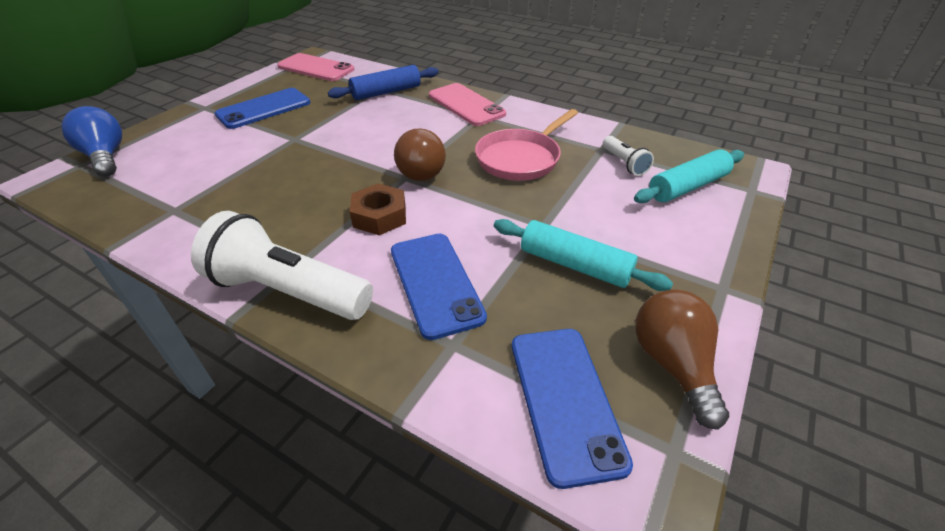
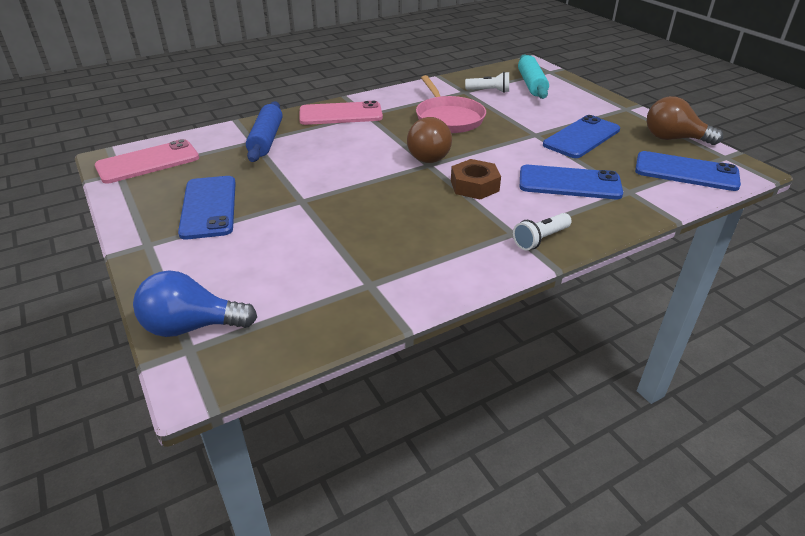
camera: 60 degrees left, 5 degrees down
(288, 291) = (540, 239): white flashlight -> white flashlight, size x0.48
(423, 170) = (426, 155): brown light bulb -> brown light bulb turned 45 degrees clockwise
(574, 265) = (581, 137): turquoise rolling pin -> blue phone

